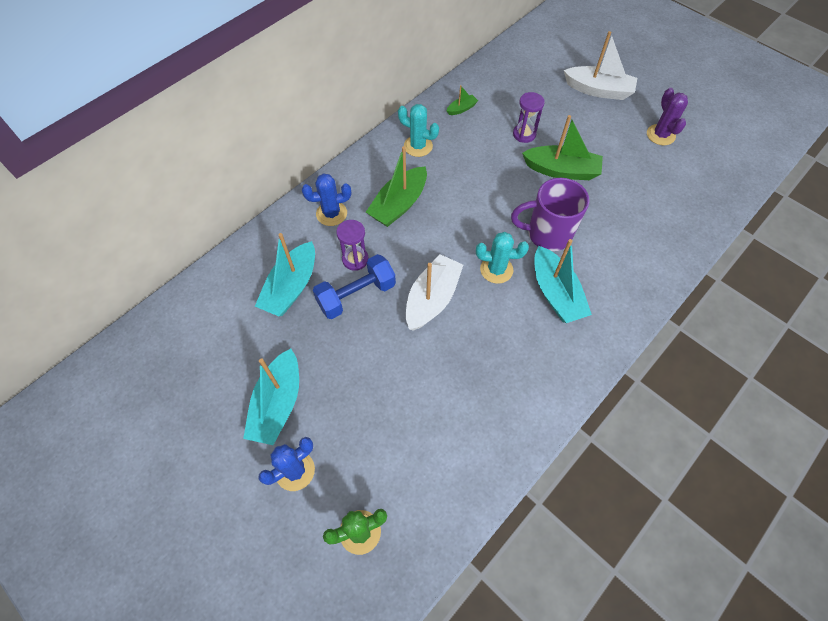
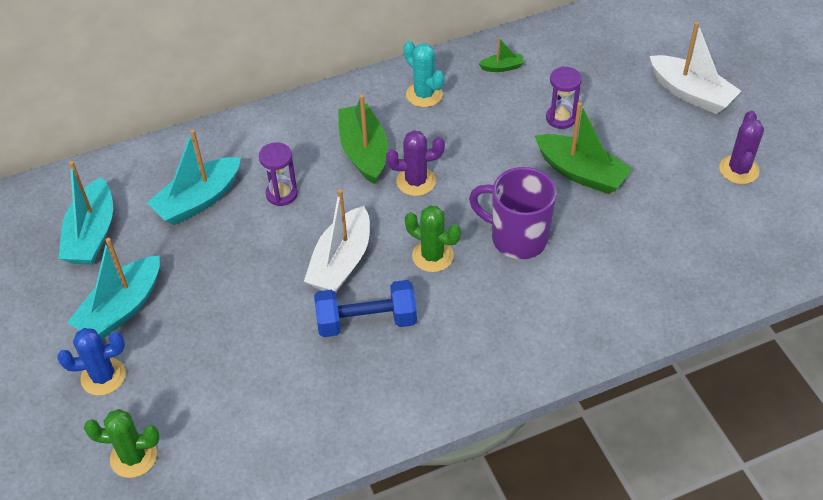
camera: 25 degrees right, 10 degrees down
(331, 213) = (284, 138): blue cactus -> none
(356, 295) = (261, 231): blue dumbbell -> blue dumbbell (366, 321)
(399, 204) = (364, 152): green boat -> green boat turned 105 degrees clockwise
(432, 299) = (341, 262): white boat -> white boat turned 150 degrees clockwise
(451, 215) = (416, 181): none -> purple cactus
(496, 269) = (432, 256): turquoise cactus -> green cactus
(555, 293) = (486, 304): turquoise boat -> turquoise boat (92, 234)

